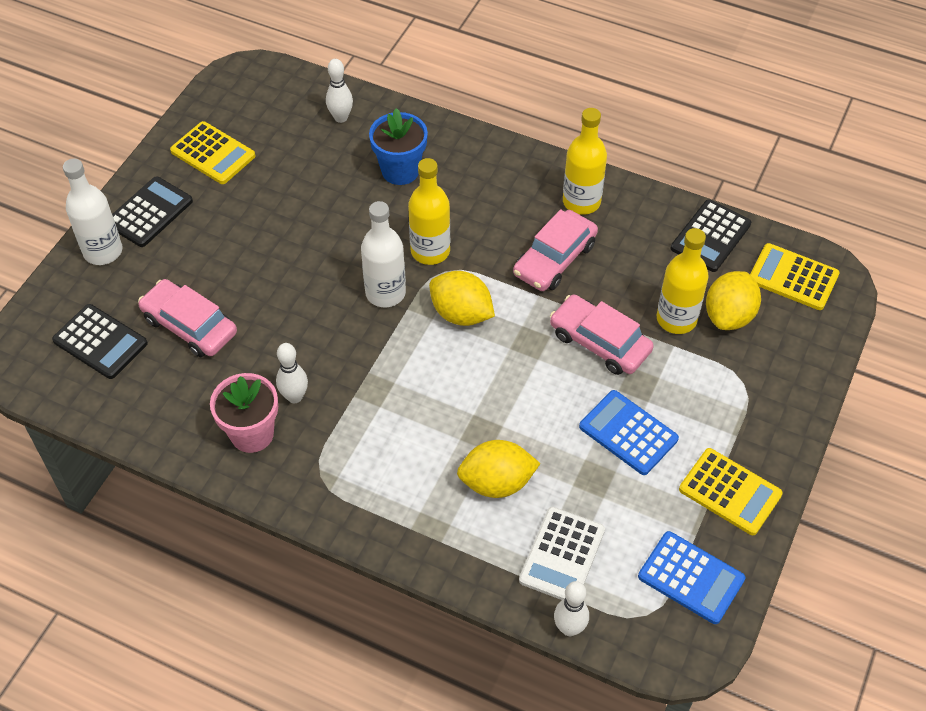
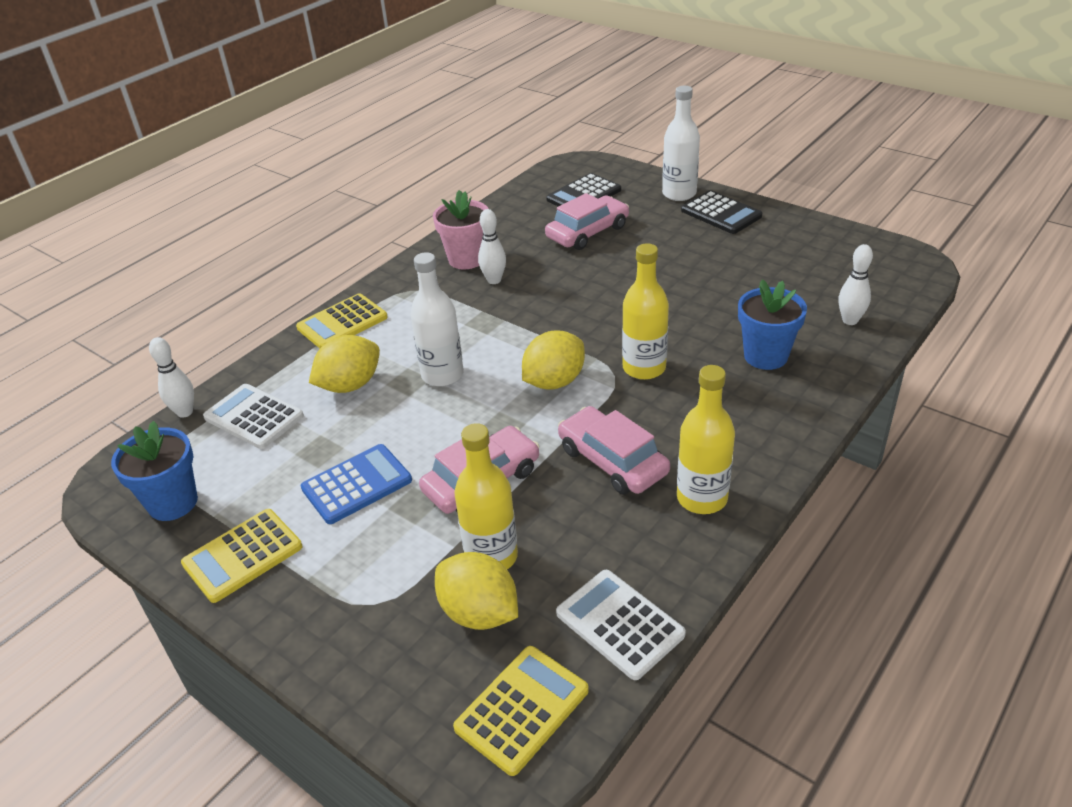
camera: 105 degrees right, 15 degrees down
(213, 153) = (795, 244): yellow calculator -> yellow calculator (342, 323)
(385, 293) = (595, 335): white bottle -> white bottle (442, 375)
(497, 482) = (350, 385): yellow lemon -> yellow lemon turned 45 degrees clockwise
(691, 577) = (173, 503): blue calculator -> blue flower pot
(710, 236) = (619, 624): black calculator -> white calculator

